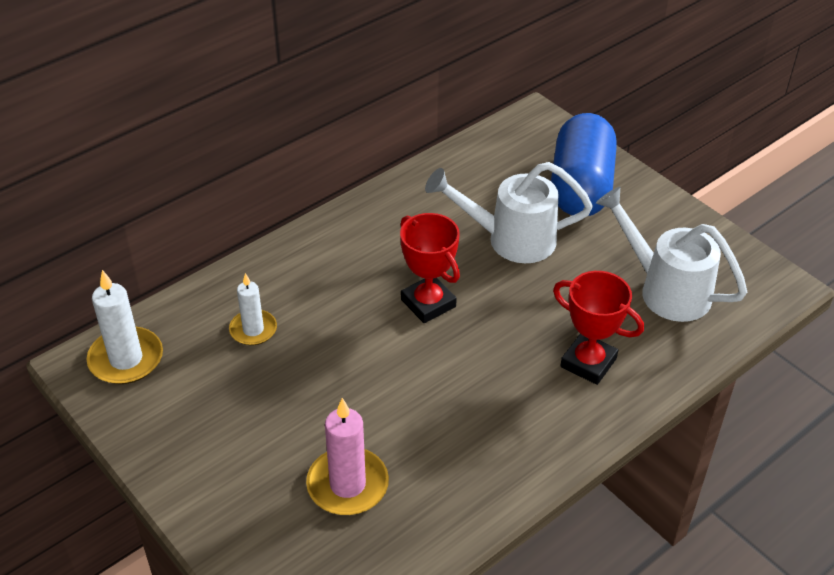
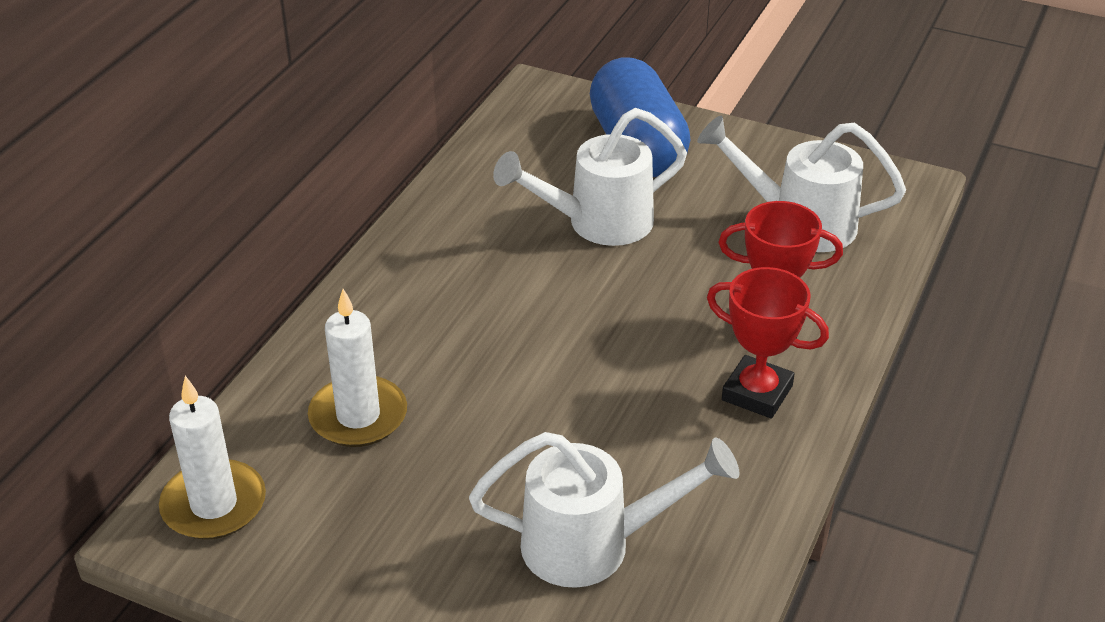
camera: 25 degrees left, 5 degrees down
(253, 330) = (358, 416): white candle -> white candle, size x1.53
(347, 484) = (593, 545): pink candle -> white watering can
(428, 303) = (550, 319): red trophy -> red trophy (757, 393)

